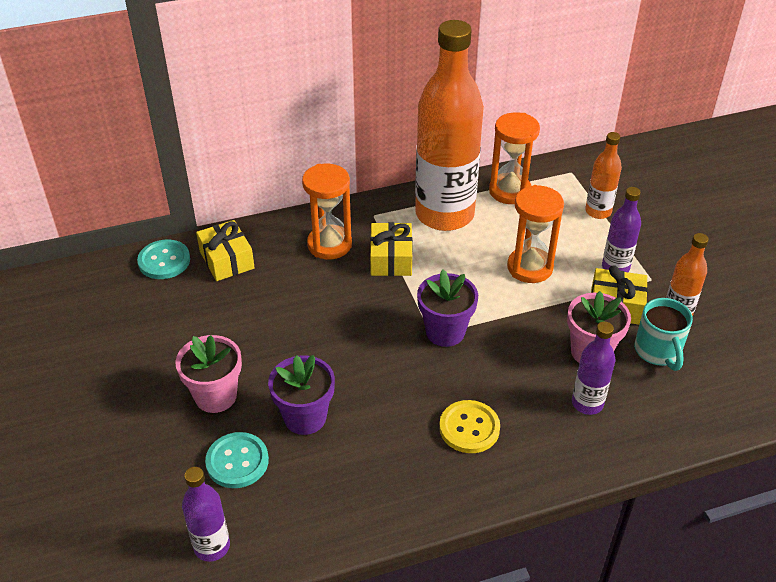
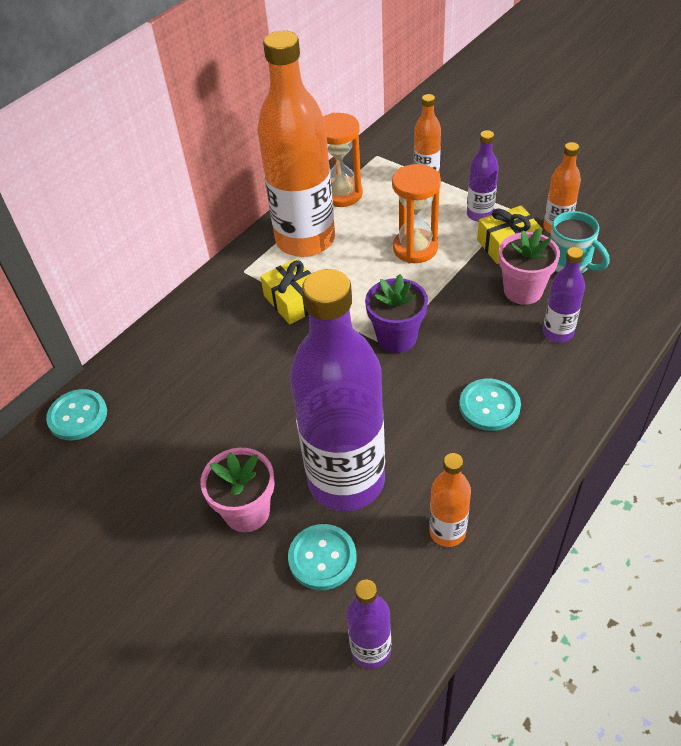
camera: 30 degrees left, 5 degrees up
(227, 260) = (141, 381): yellow gift -> none
(305, 417) = (346, 480): purple flower pot -> purple bottle
(329, 244) = (227, 317): orange hourglass -> none
(344, 501) = (447, 532): none -> orange bottle
(469, 428) = (489, 406): yellow button -> turquoise button

